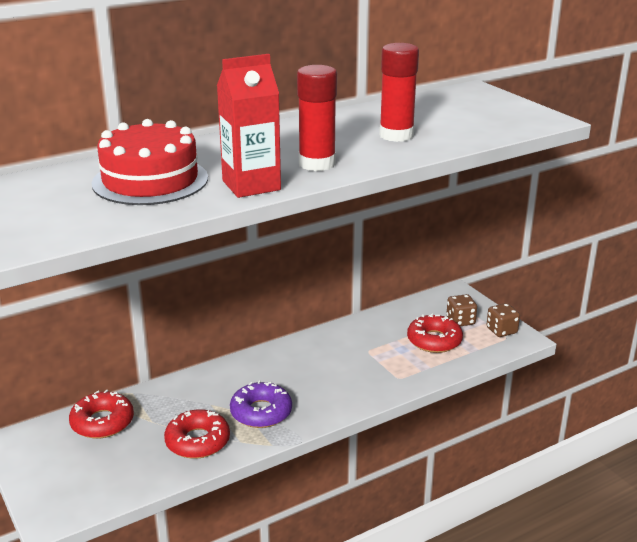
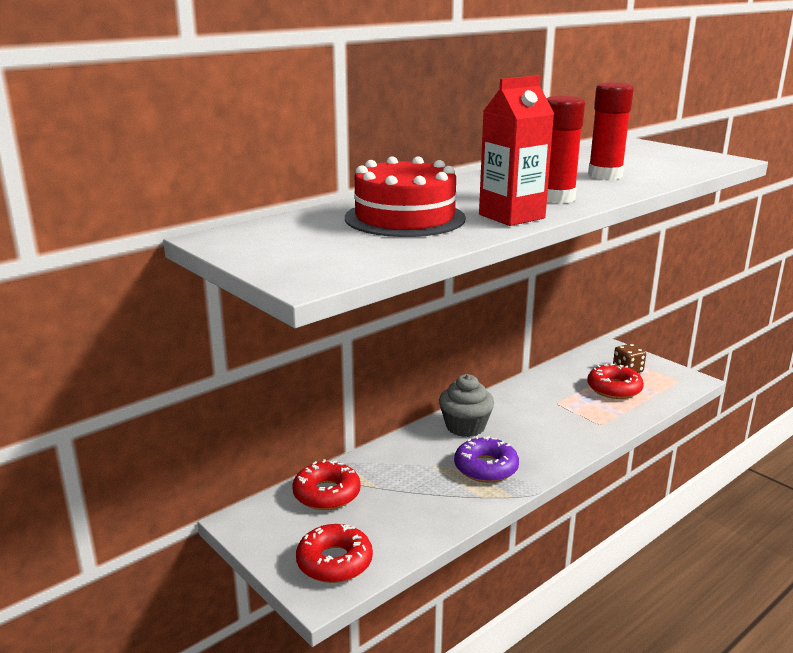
camera: 10 degrees left, 5 degrees down
(197, 441) = (437, 501): red donut -> red donut (334, 562)
(264, 367) = (465, 426): none -> grey cupcake
(501, 330) = (670, 375): brown dice -> none

